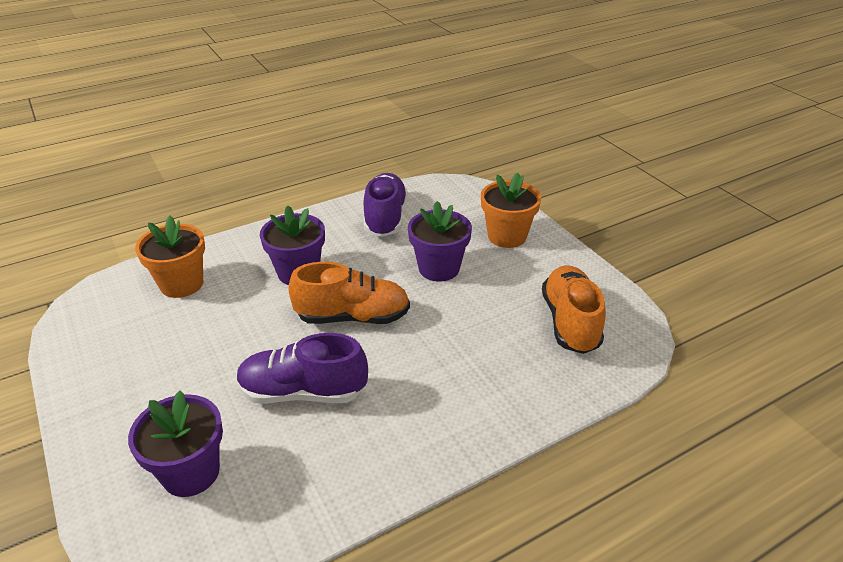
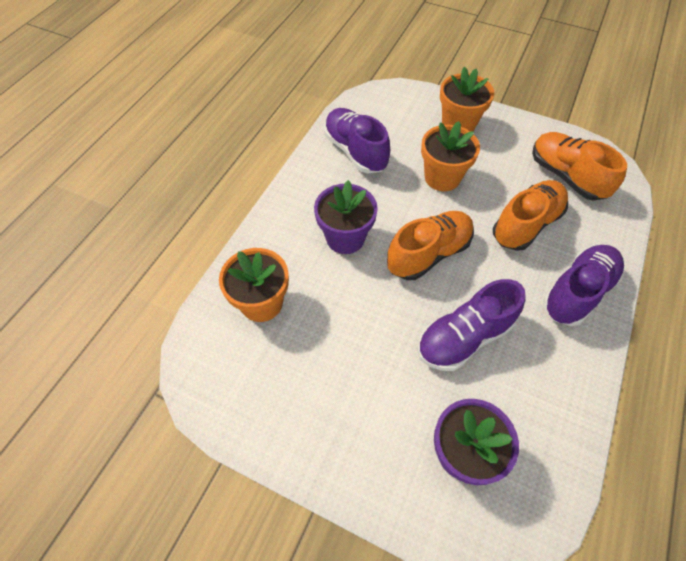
camera: 35 degrees left, 20 degrees up
(439, 268) = (442, 177): purple flower pot -> orange flower pot
(456, 418) = (577, 292): none -> purple shoe
(475, 340) = (526, 224): none -> orange shoe

